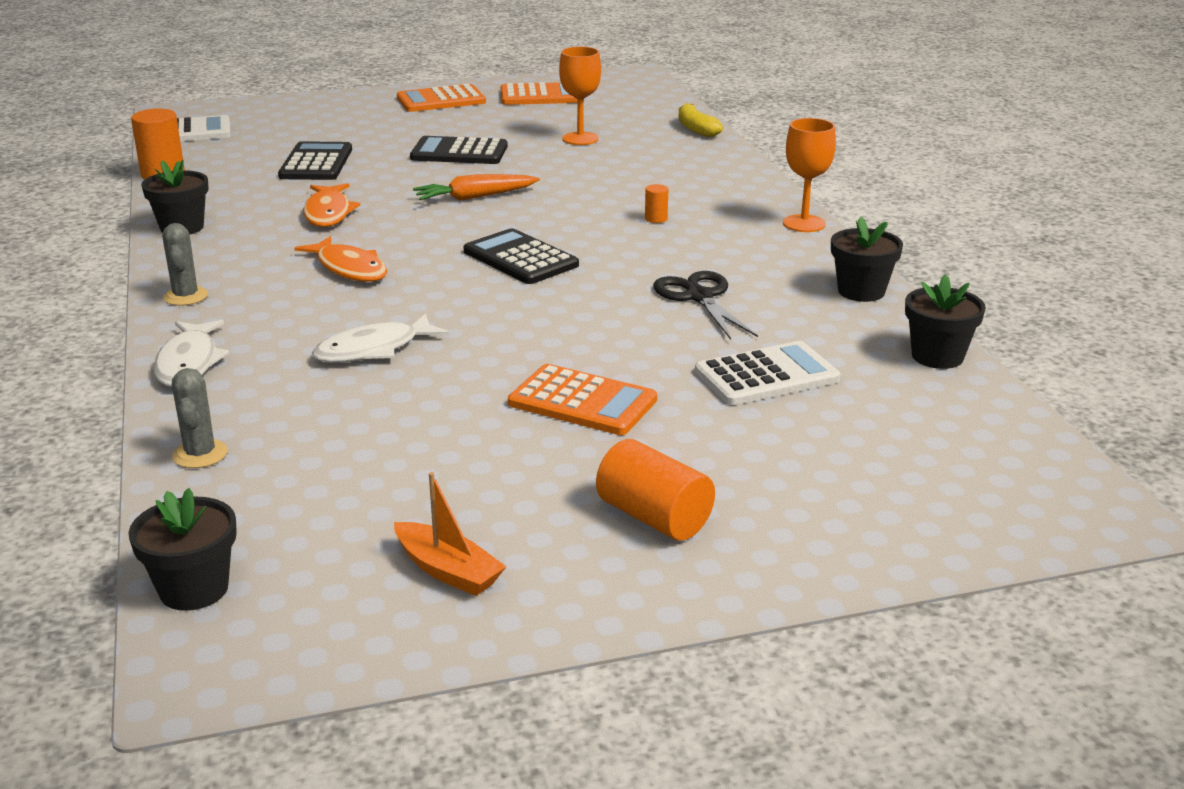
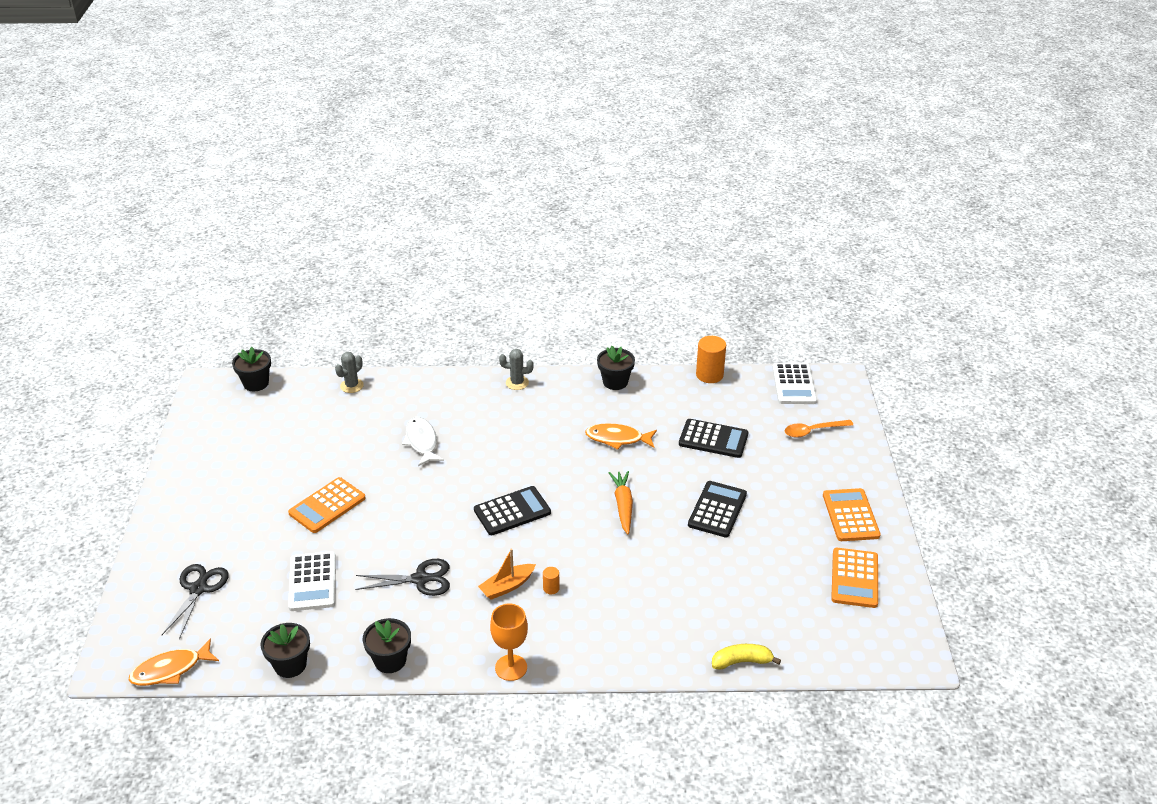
camera: 105 degrees right, 10 degrees up
(189, 363) = (439, 383): white fish -> none
(200, 454) = (352, 386): grey cactus -> grey cactus turned 60 degrees counterclockwise
(288, 120) = (813, 431): none -> orange spoon
(349, 268) = (528, 441): orange fish -> orange fish (170, 670)
(448, 571) = (222, 445): orange boat -> orange boat (507, 586)
(580, 139) = (733, 582): orange goblet -> none
(654, 517) = (217, 509): orange cylinder -> none
(867, 477) = (198, 589): none -> black scissors

